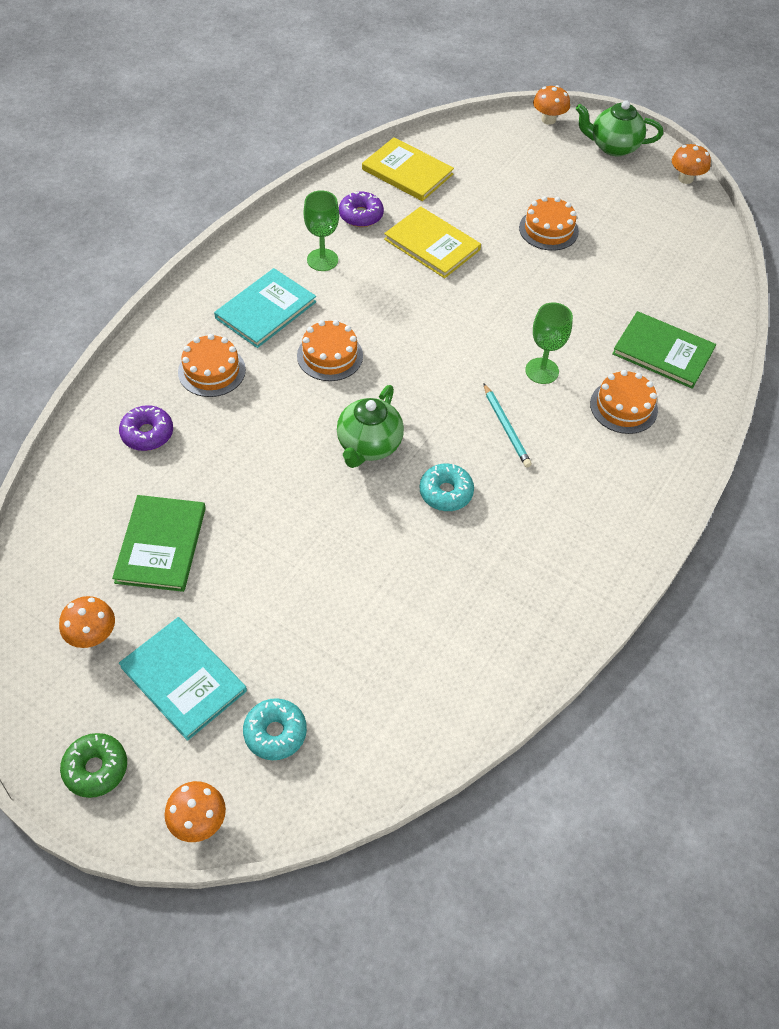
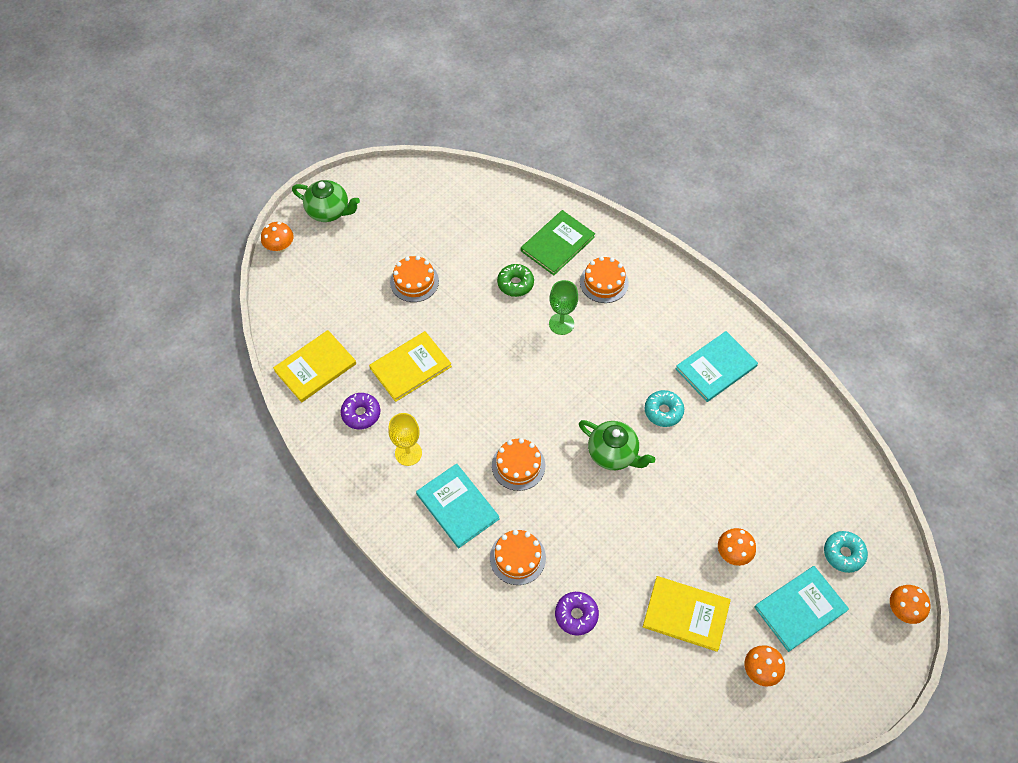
camera: 75 degrees left, 5 degrees up
(96, 768) = (864, 674): green donut -> green donut (515, 284)
(161, 545) = (686, 614): green book -> yellow book
(322, 260) = (408, 453): green goblet -> yellow goblet
(506, 427) = (610, 359): turquoise pencil -> none
(534, 548) = (716, 367): none -> turquoise book
(613, 147) = (329, 211): green teapot -> green teapot turned 90 degrees counterclockwise
(685, 178) = (381, 175): orange mushroom -> orange mushroom (733, 553)

